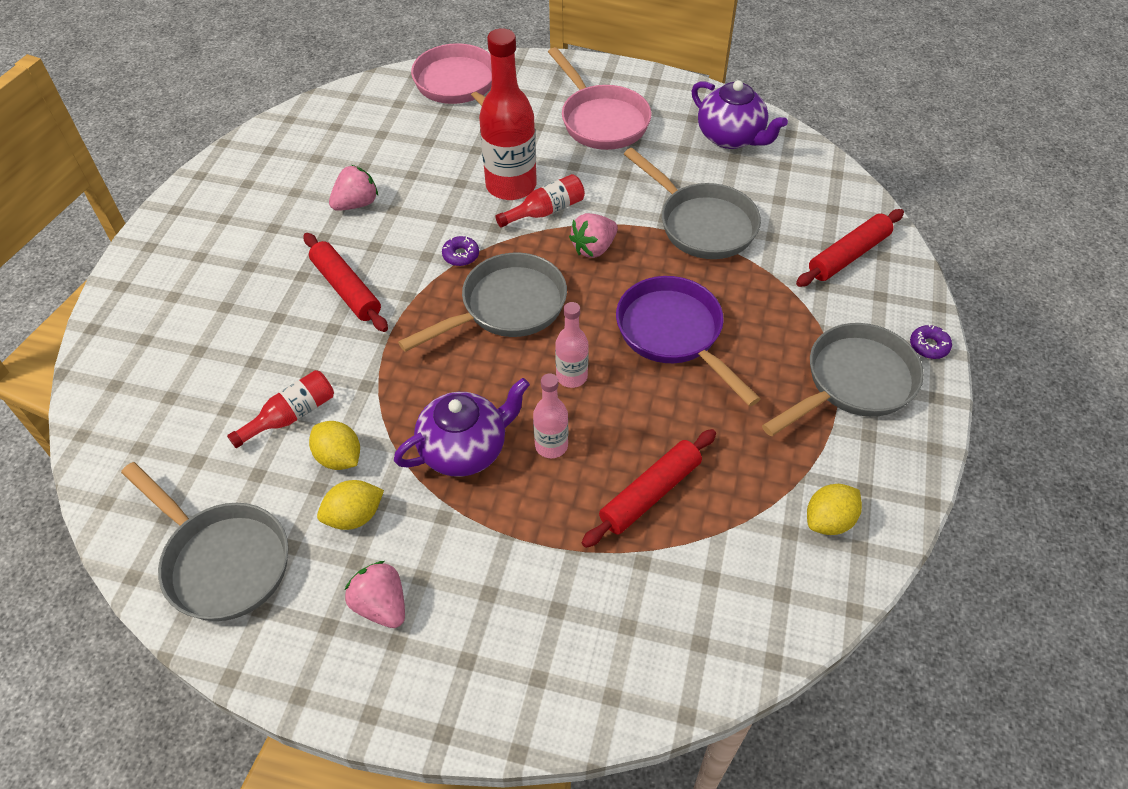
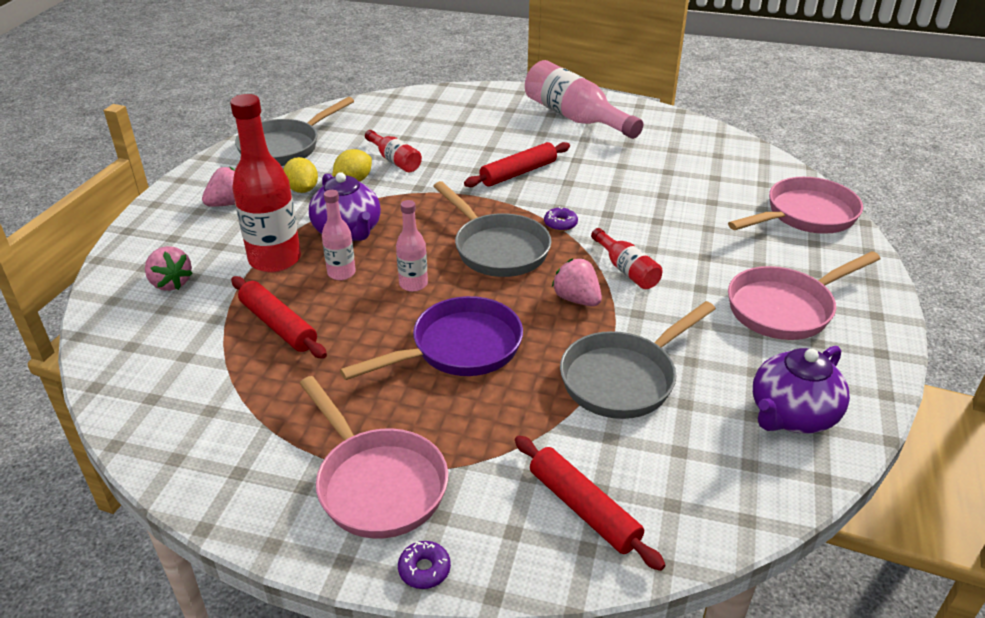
camera: 90 degrees right, 15 degrees down
(215, 233) = (575, 117): none -> pink bottle
(356, 204) = (618, 171): pink strawberry -> pink strawberry (171, 283)
(511, 185) = (659, 249): red bottle -> red bottle (275, 259)
(829, 520) = (211, 439): yellow lemon -> none
(853, 382) = (377, 483): grey pan -> pink pan

